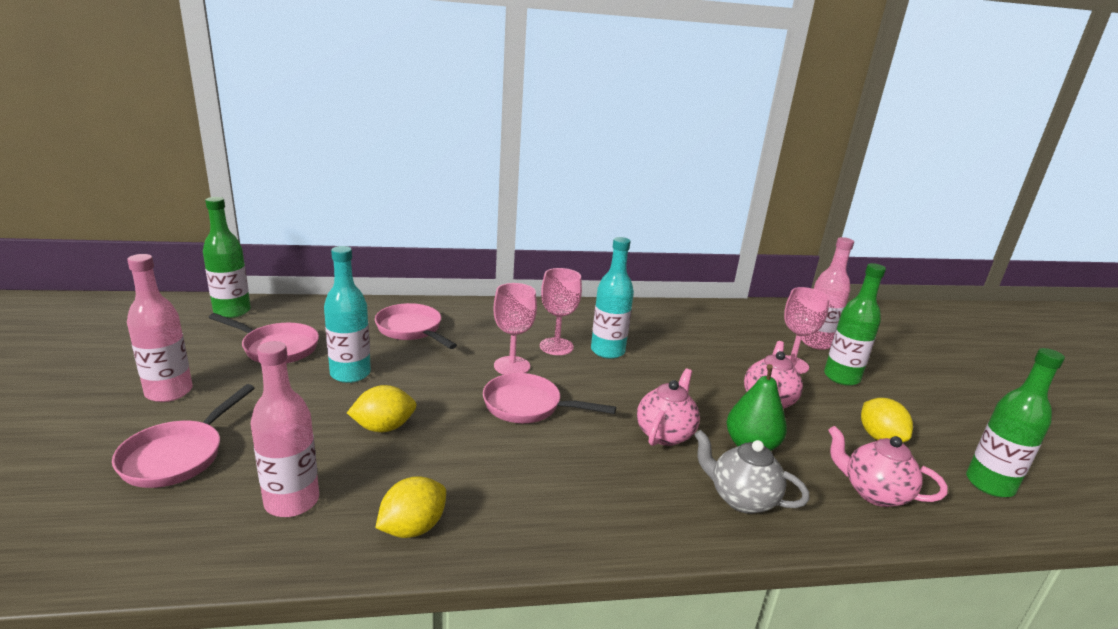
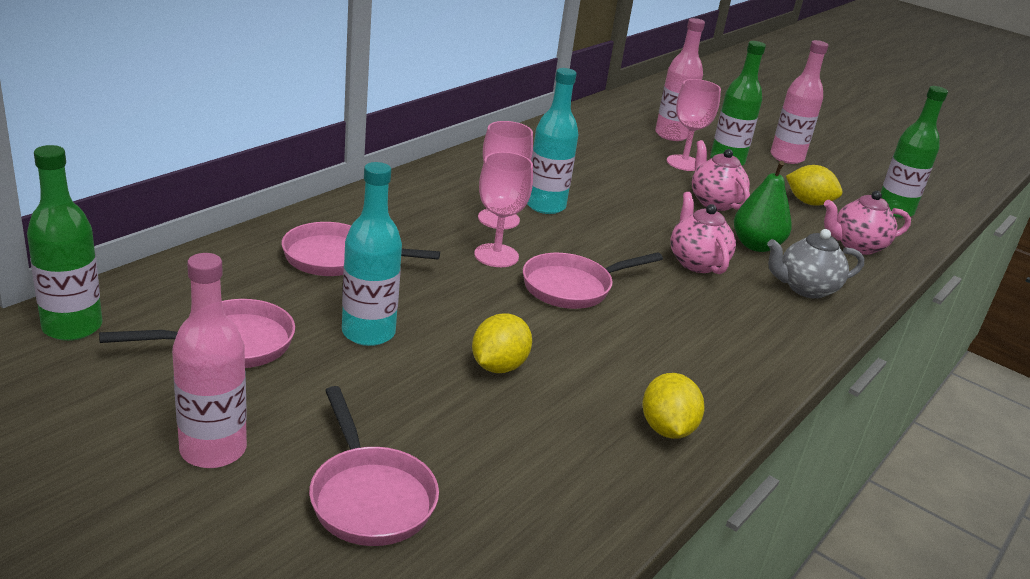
camera: 45 degrees left, 5 degrees up
(292, 501) = (549, 467): pink bottle -> pink bottle (786, 157)

